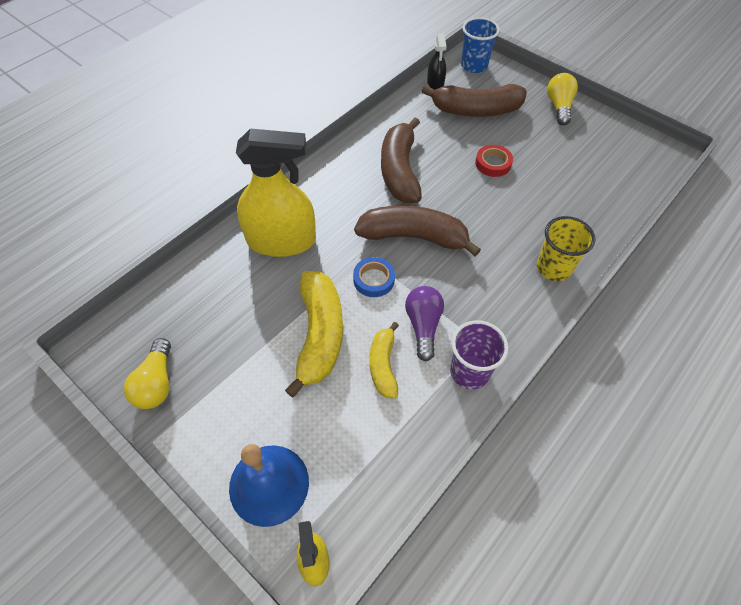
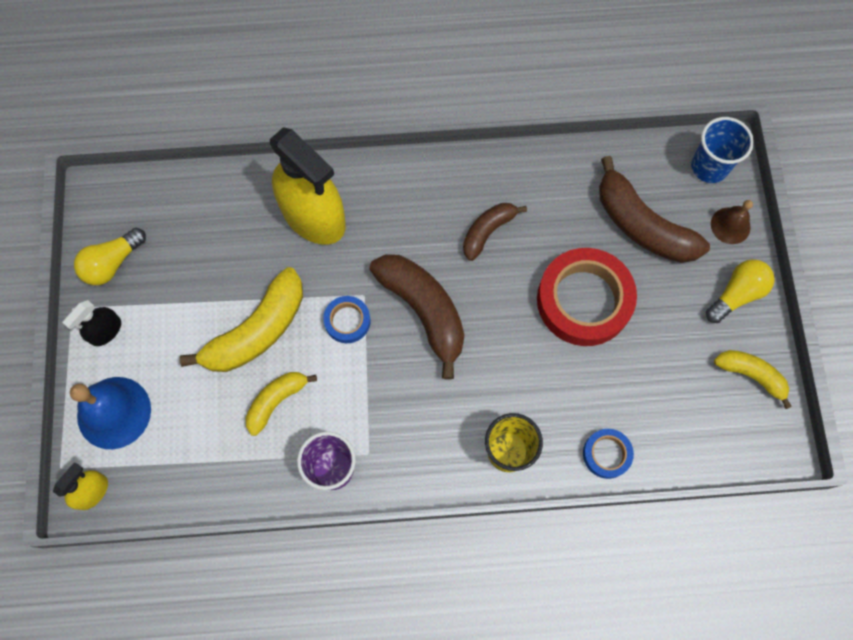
camera: 45 degrees right, 15 degrees up
(400, 170) = (488, 231): brown banana -> brown banana, size x0.58
(423, 325) = (341, 398): purple light bulb -> none
(435, 83) = (640, 156): black spray bottle -> black spray bottle (105, 331)
(493, 164) = (584, 300): red tape -> red tape, size x2.07
(516, 82) = (730, 225): none -> brown bell
(602, 224) = (606, 454): none -> blue tape
(613, 134) = (751, 375): none -> yellow banana

